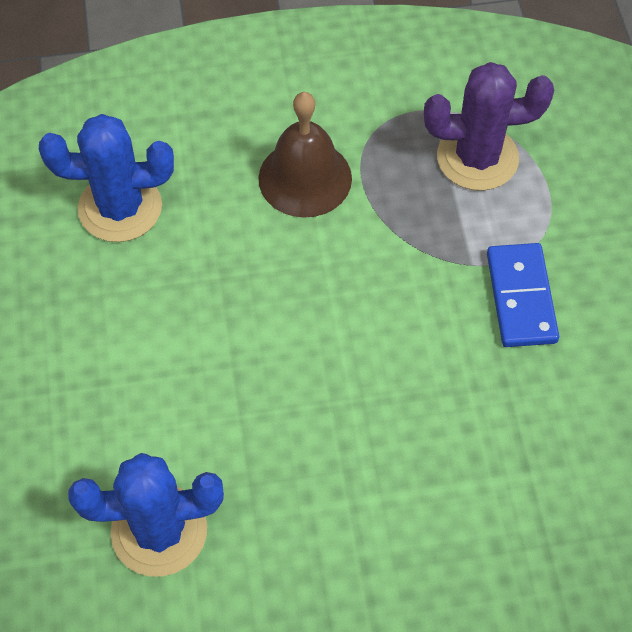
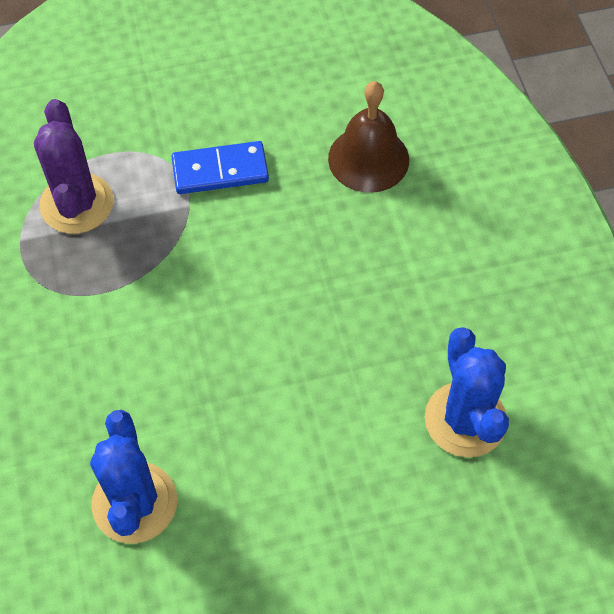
camera: 95 degrees left, 0 degrees up
(305, 178) = (98, 339): brown bell -> brown bell (368, 159)

